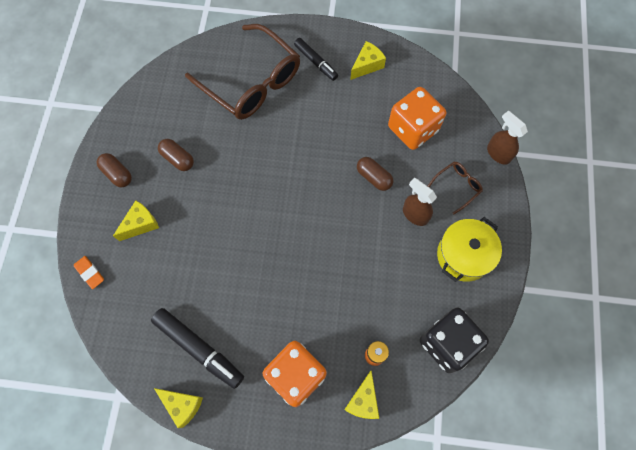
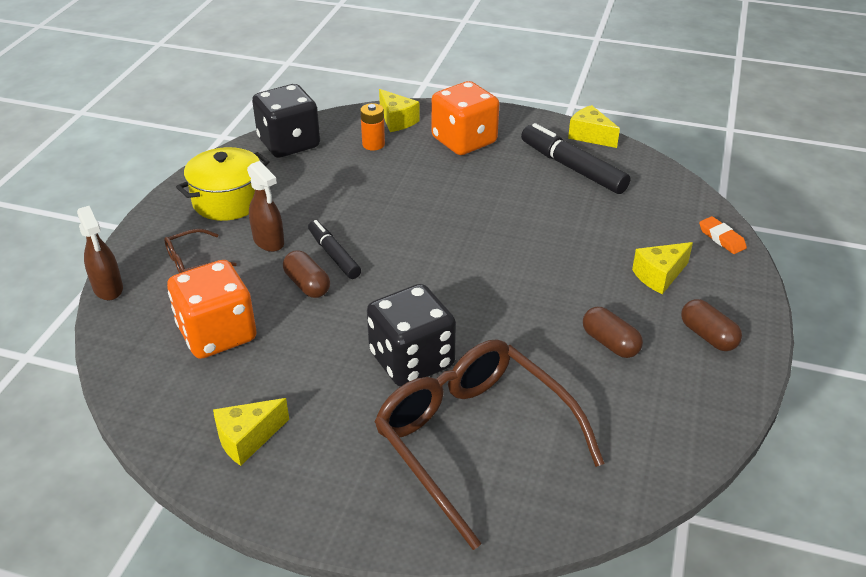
camera: 170 degrees left, 30 degrees down
(294, 127) = (411, 360): none -> black dice
(316, 62) = (342, 458): black marker -> black marker (334, 255)
(363, 401) = (397, 120): yellow cheese -> yellow cheese turned 120 degrees clockwise

